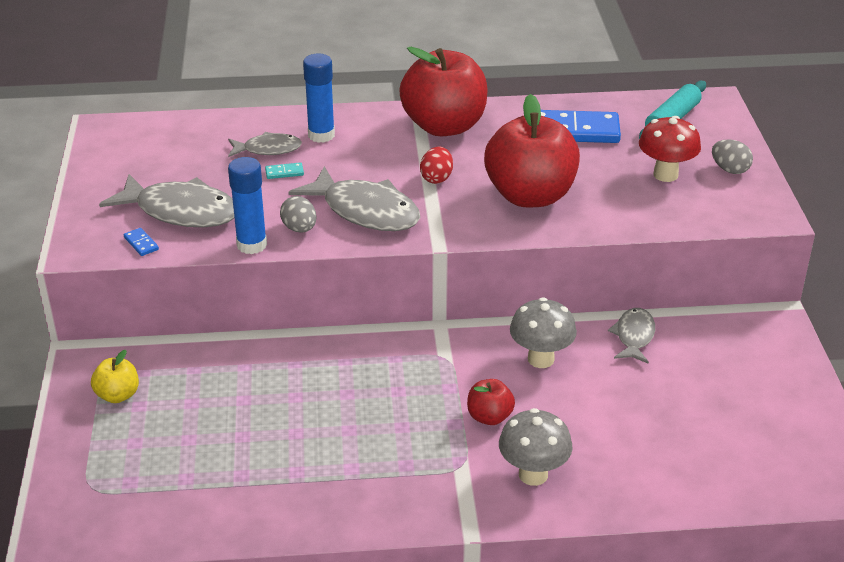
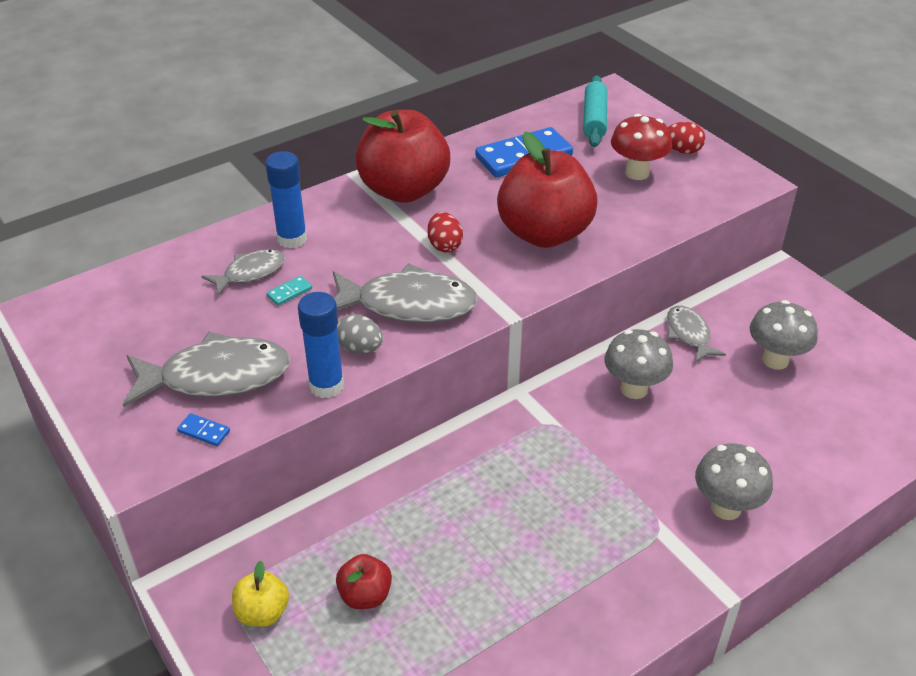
camera: 30 degrees left, 5 degrees up
(489, 417) = (641, 467): red apple -> red apple (365, 595)
(696, 385) = (775, 360): none -> grey mushroom
(729, 170) = (682, 151): grey egg -> red egg

